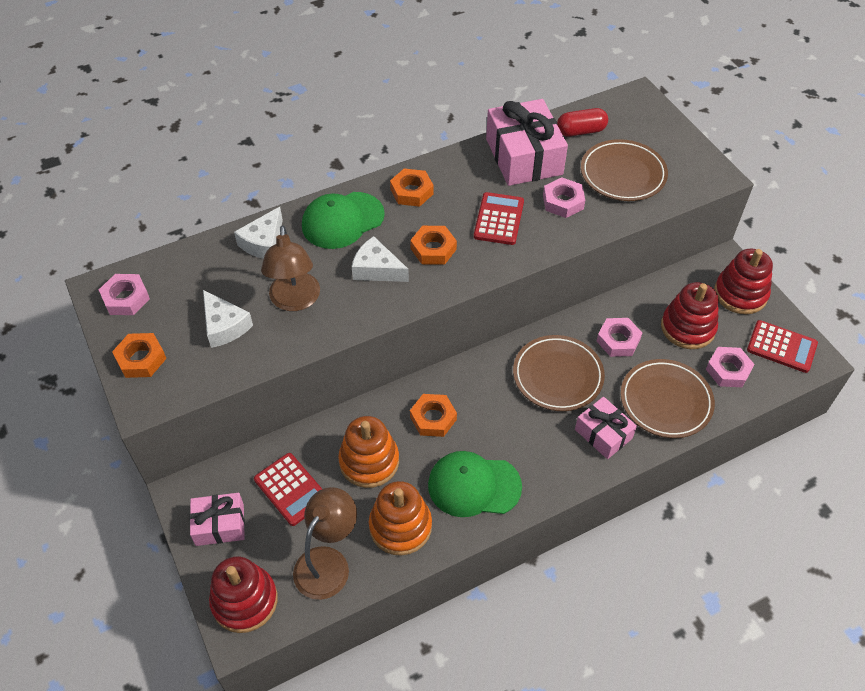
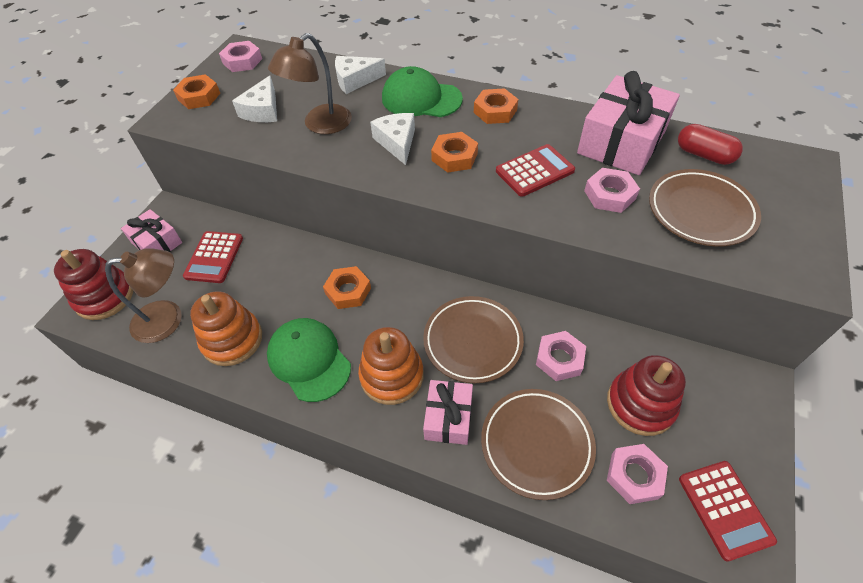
camera: 50 degrees right, 0 degrees up
(369, 461) = (274, 282): orange stacking toy -> orange stacking toy (391, 376)
(740, 294) = (738, 422): red stacking toy -> none

